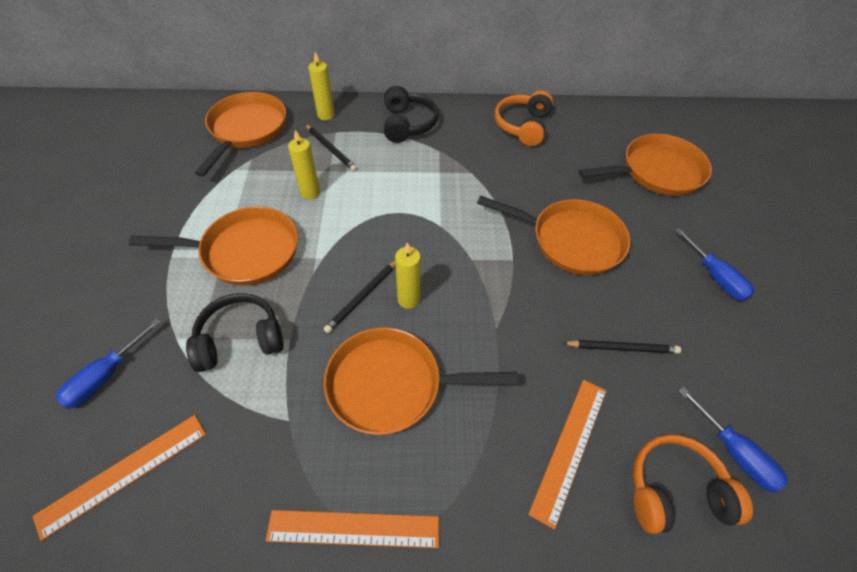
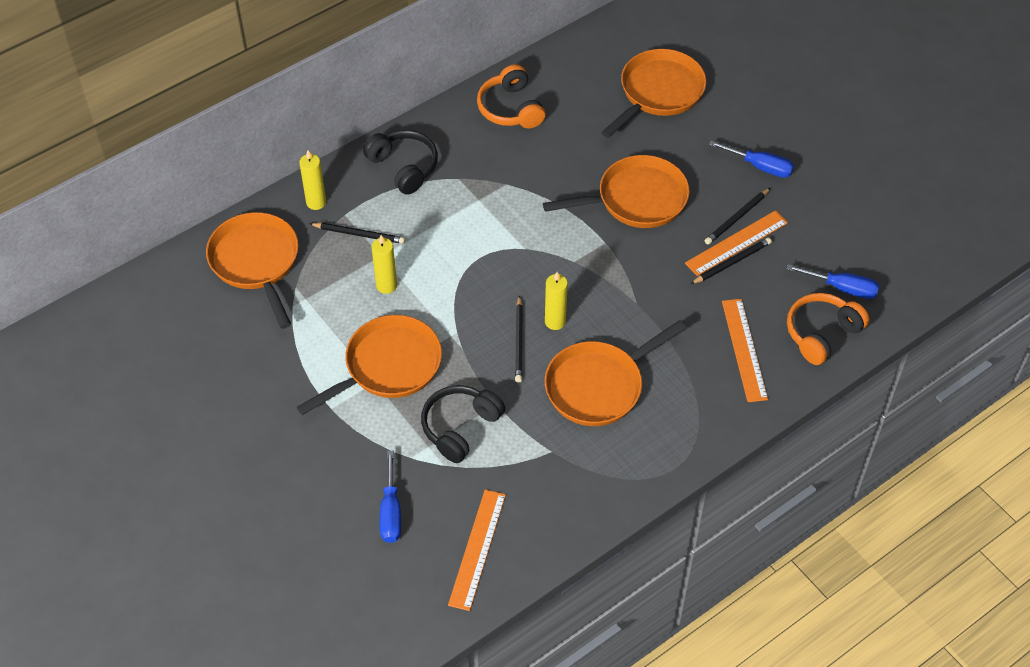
camera: 35 degrees left, 0 degrees up
(354, 528) = (653, 477): orange ruler -> orange ruler (736, 243)
(657, 309) = (737, 218): none -> black pencil

